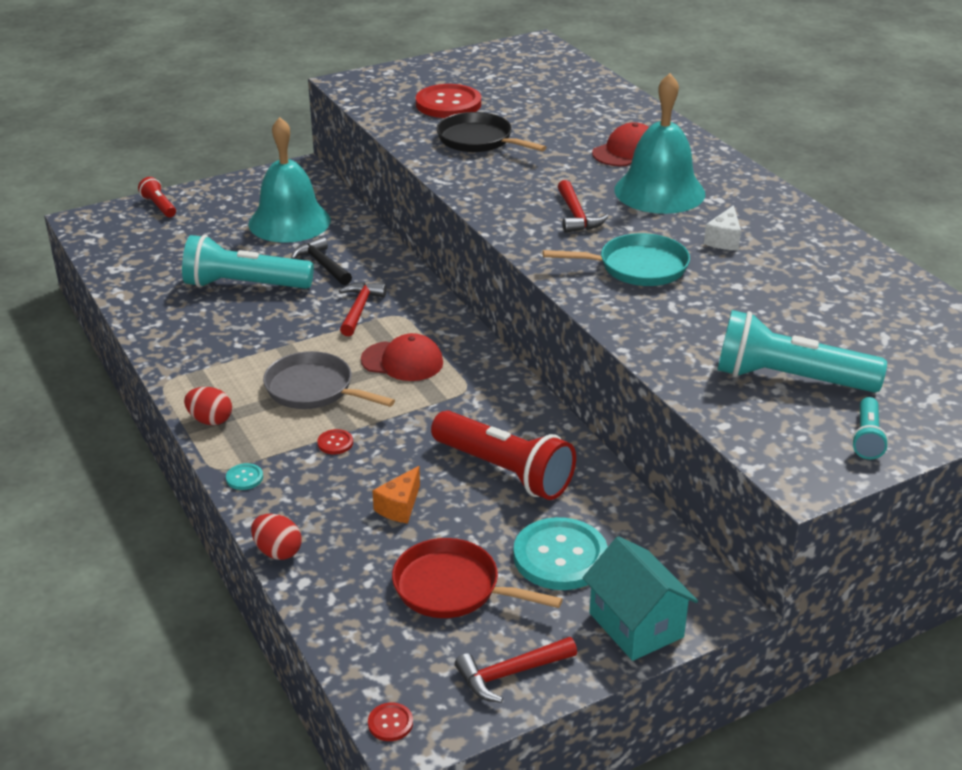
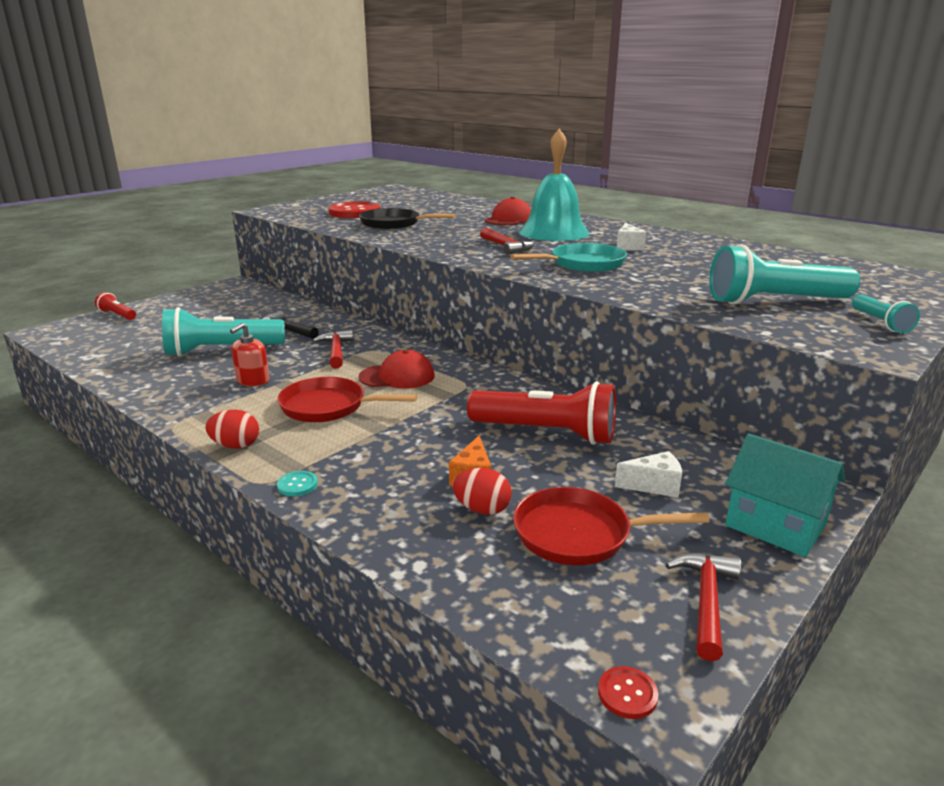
camera: 20 degrees left, 10 degrees down
(257, 337) = (252, 381): none -> red soap dispenser
(277, 551) = (372, 542): red egg -> red egg (482, 509)
(289, 222) = (242, 311): turquoise bell -> none
(314, 389) = (328, 407): grey pan -> red pan
(335, 443) = (374, 441): red button -> none
(510, 674) = (706, 601): red hammer -> red hammer turned 150 degrees clockwise
(560, 556) = (654, 486): turquoise button -> white cheese

